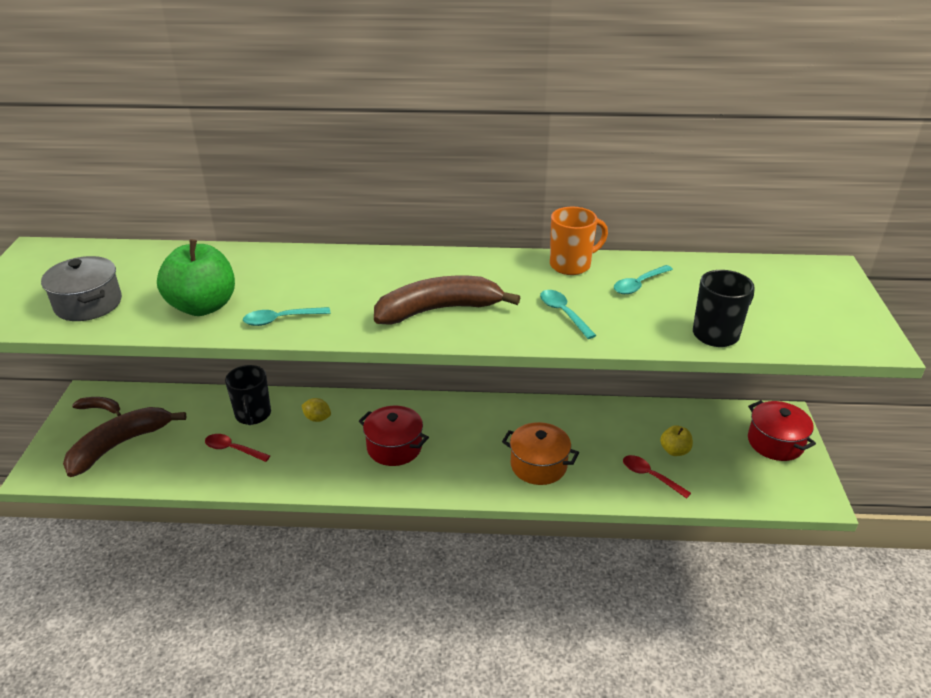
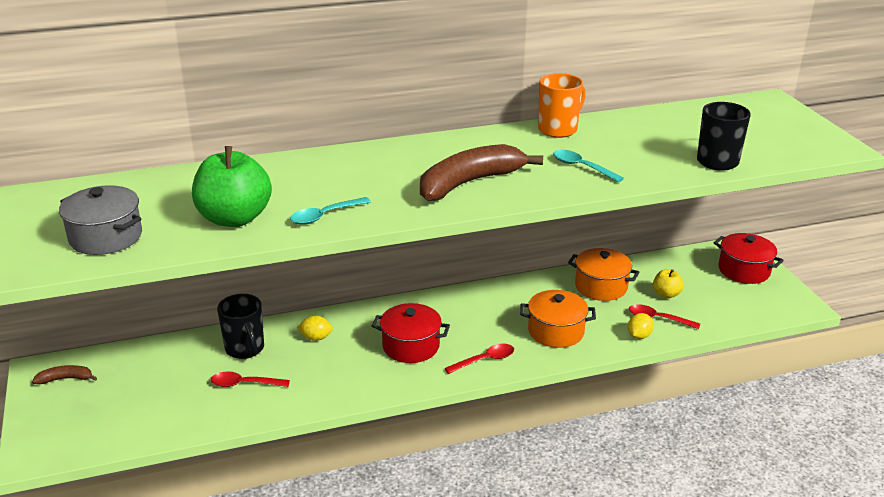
camera: 20 degrees left, 5 degrees down
(120, 445) = (113, 407): brown banana -> none
(453, 479) = (485, 360): none -> red spoon
(611, 427) = (601, 287): none -> orange pot
(619, 490) = (639, 336): none -> yellow lemon
(639, 285) = (627, 135): turquoise spoon -> none

